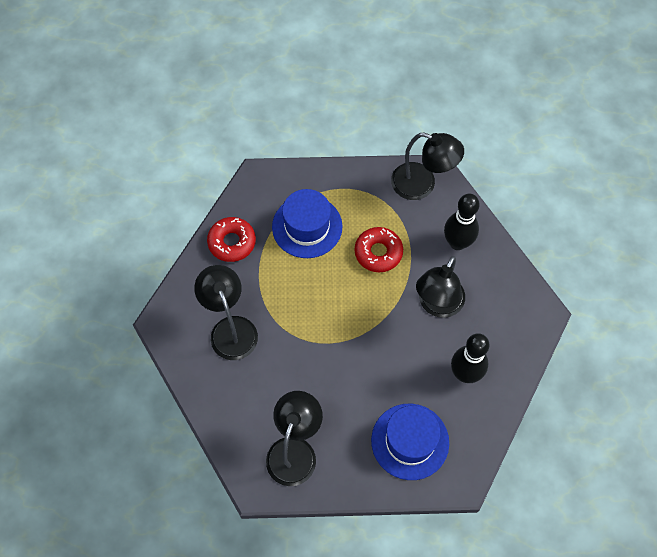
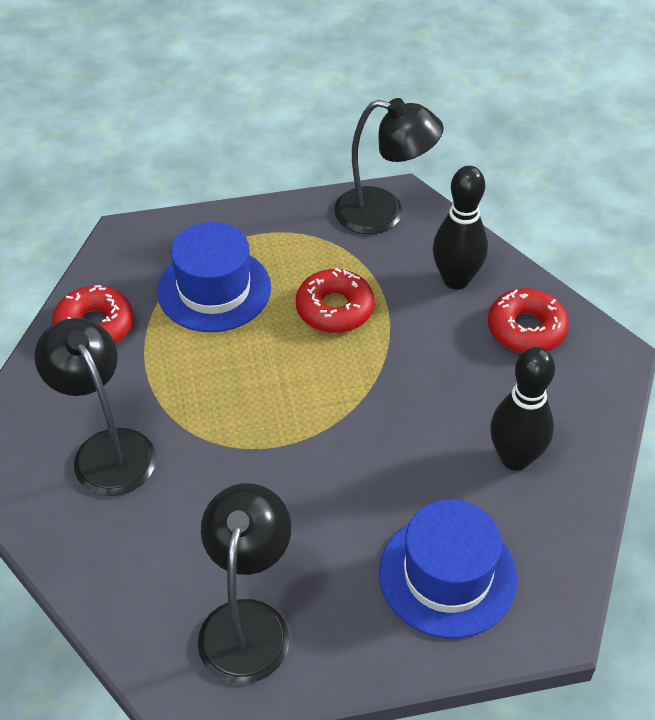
camera: 10 degrees left, 15 degrees down
(437, 305) = (445, 367): black lamp -> none
(493, 286) = (526, 329): none -> red donut

